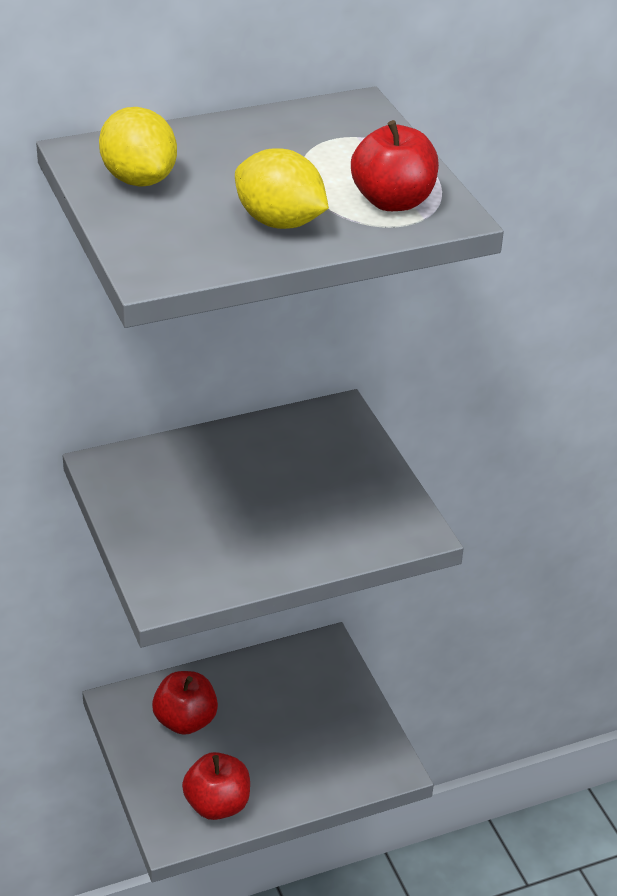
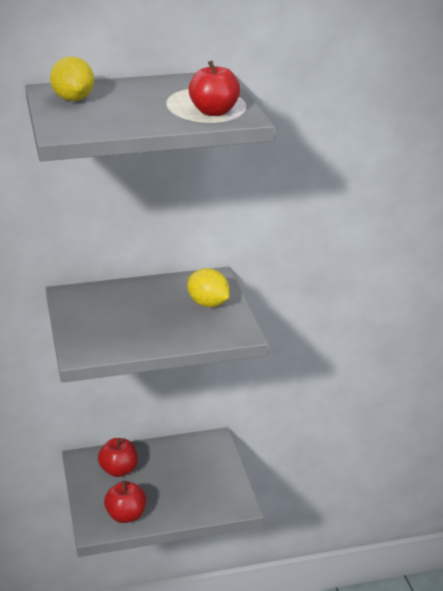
camera: 10 degrees right, 10 degrees down
(279, 222) = (144, 118): yellow lemon -> yellow lemon (208, 304)

